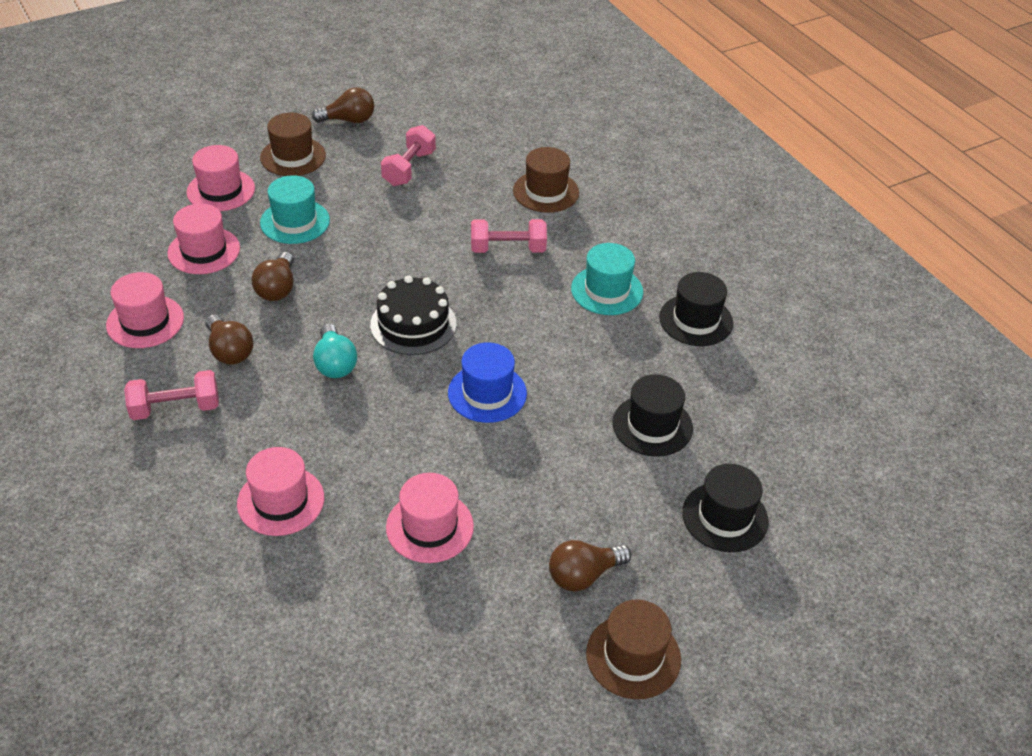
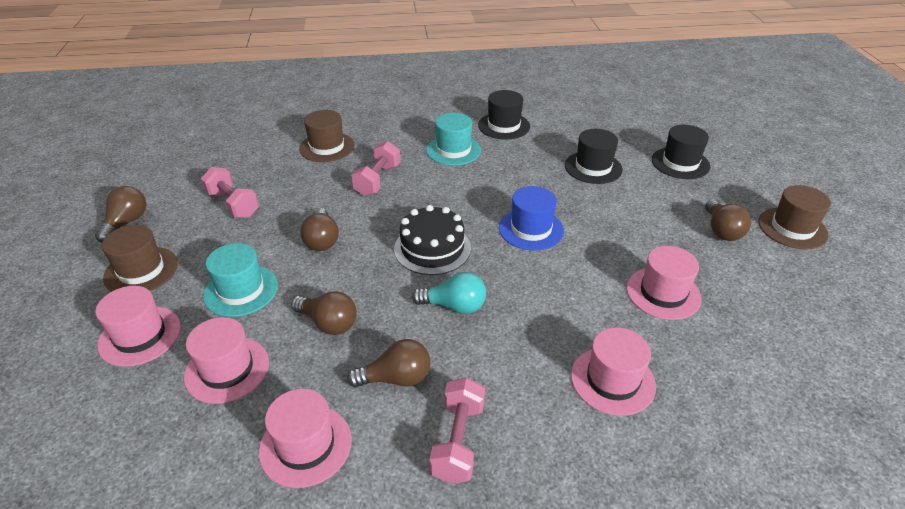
camera: 65 degrees left, 5 degrees down
(386, 244) = (322, 240): none -> brown light bulb

